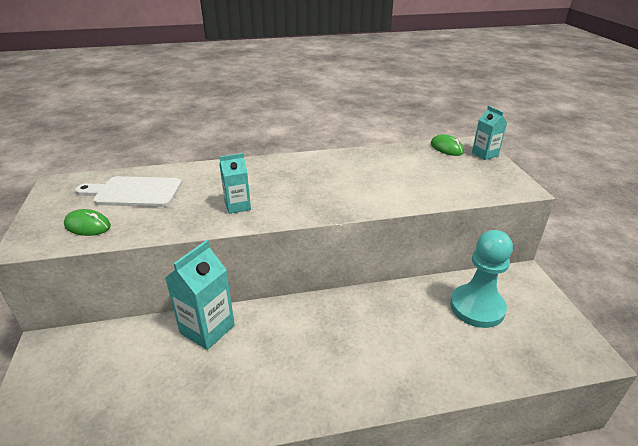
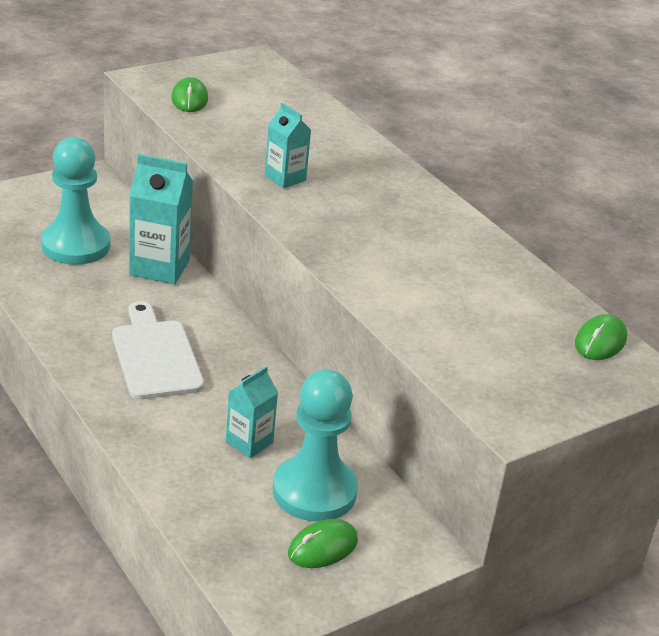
camera: 65 degrees right, 0 degrees up
(134, 192) = (269, 107): white cutting board -> white cutting board (155, 356)
(143, 378) = (76, 245): none -> turquoise pawn
(485, 154) = (612, 386): turquoise carton -> turquoise carton (249, 442)
(528, 316) = (322, 547): none -> green mouse

